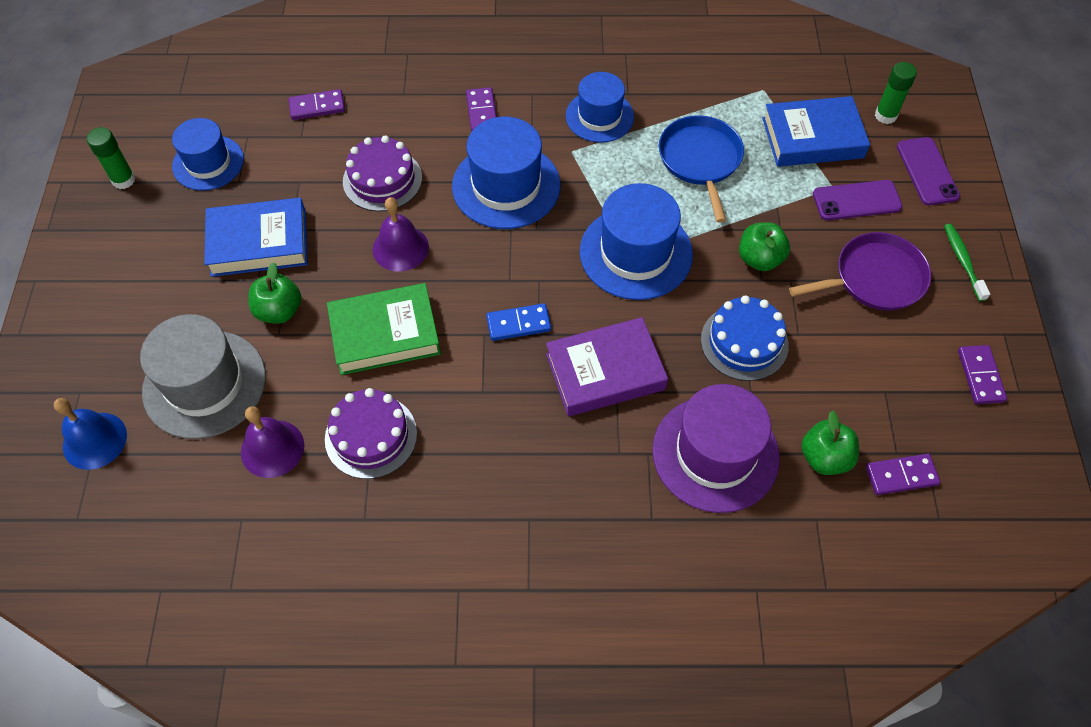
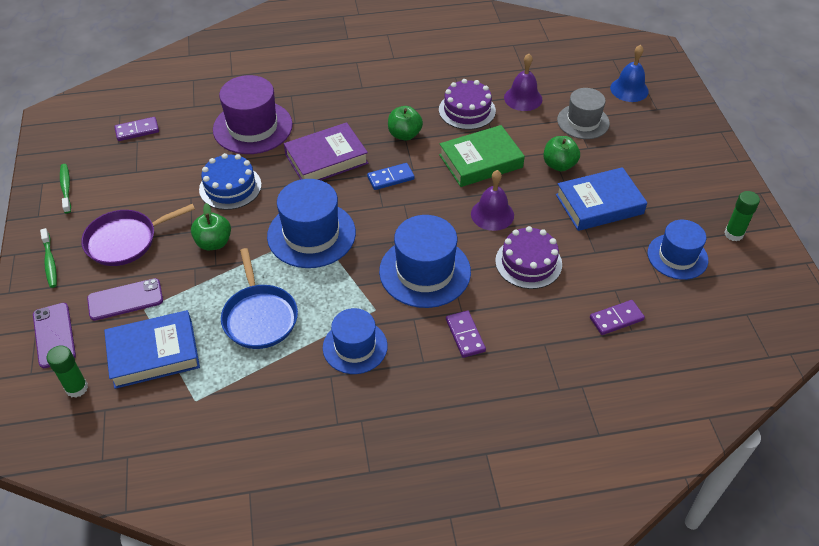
camera: 170 degrees right, 10 degrees down
(204, 384) = (583, 121): grey hat -> grey hat, size x0.66
(824, 457) = (184, 133): green apple -> green apple (404, 134)
(980, 376) = (66, 188): purple domino -> green toothbrush

